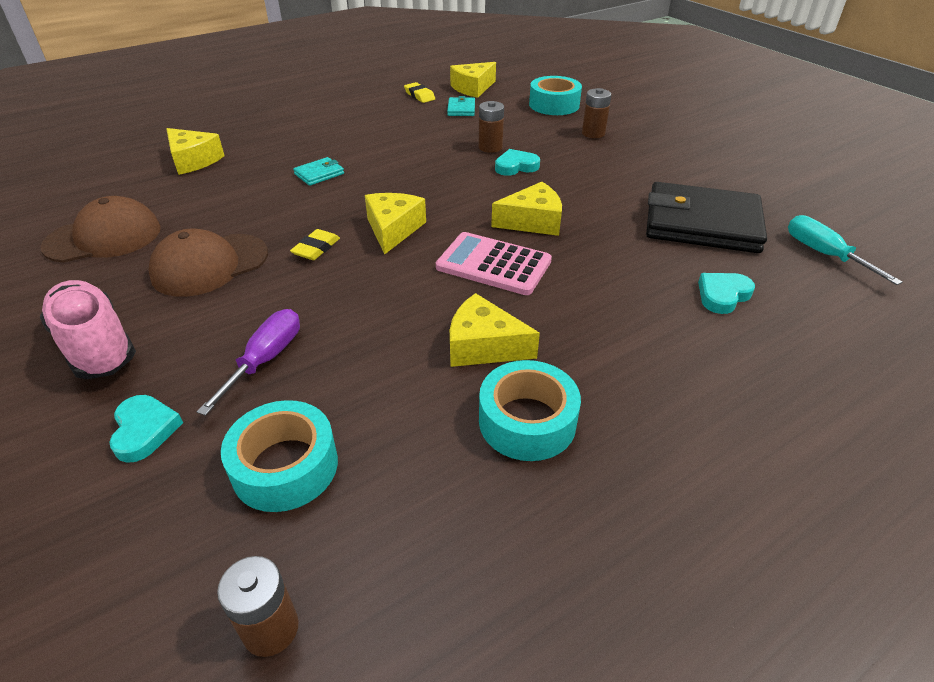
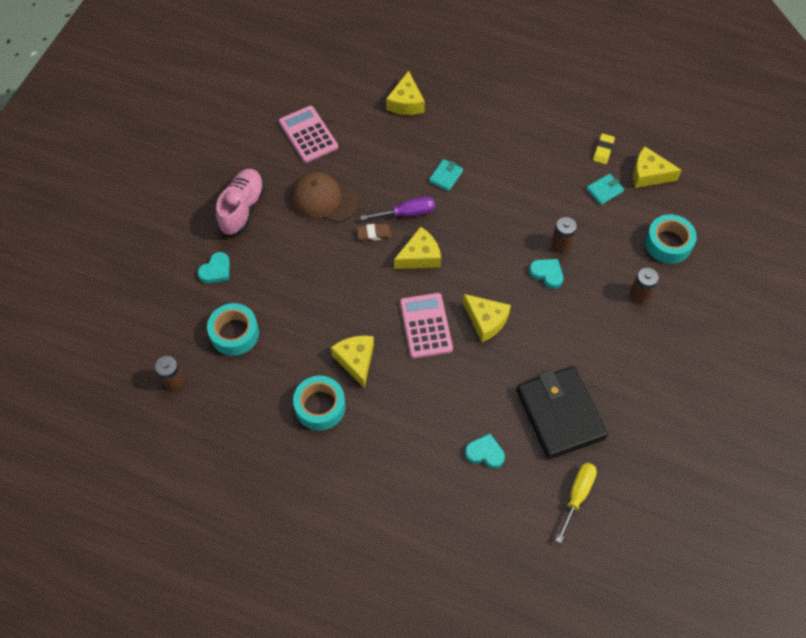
camera: 55 degrees right, 20 degrees up
(104, 237) = (308, 135): brown cap -> pink calculator
(265, 360) = (282, 279): purple screwdriver -> purple screwdriver (407, 213)
(316, 248) = (374, 234): yellow eraser -> brown eraser
(319, 174) = (446, 176): turquoise wallet -> turquoise wallet turned 75 degrees counterclockwise
(824, 254) = (577, 495): turquoise screwdriver -> yellow screwdriver

